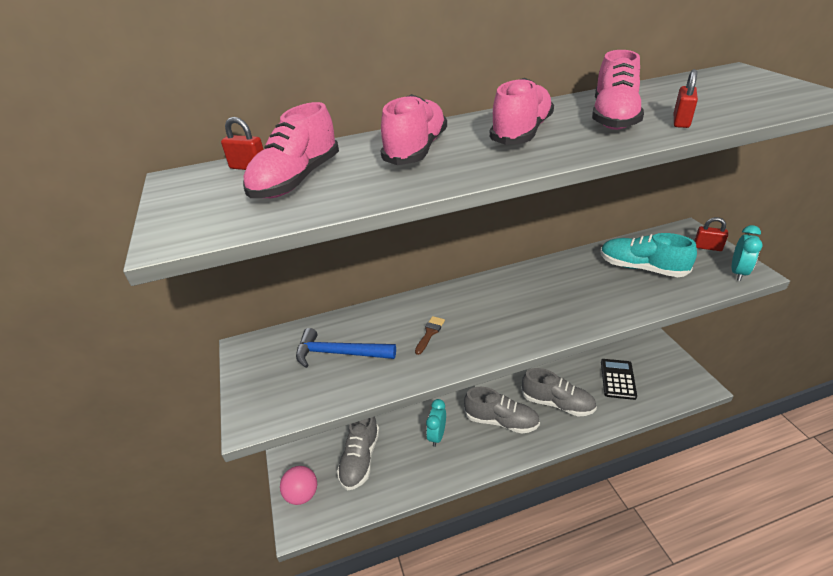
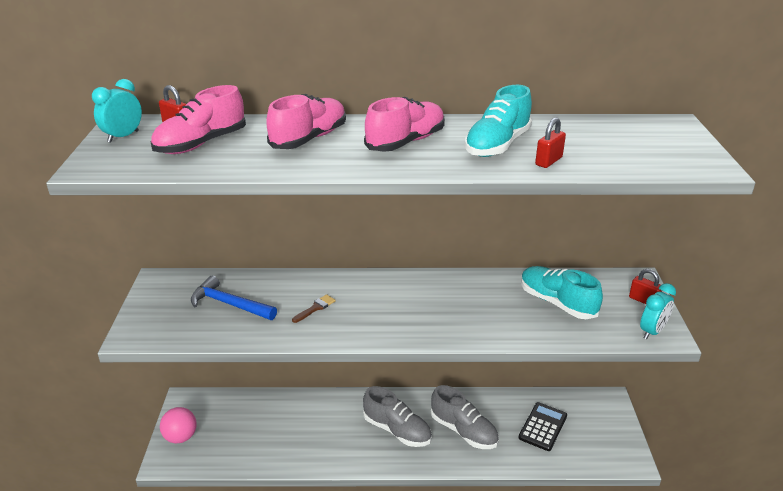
camera: 15 degrees right, 5 degrees down
(360, 458) = (246, 423): grey shoe -> none
(437, 435) = (327, 425): turquoise clock -> turquoise clock (123, 137)
(613, 118) = (497, 145): pink shoe -> turquoise shoe

